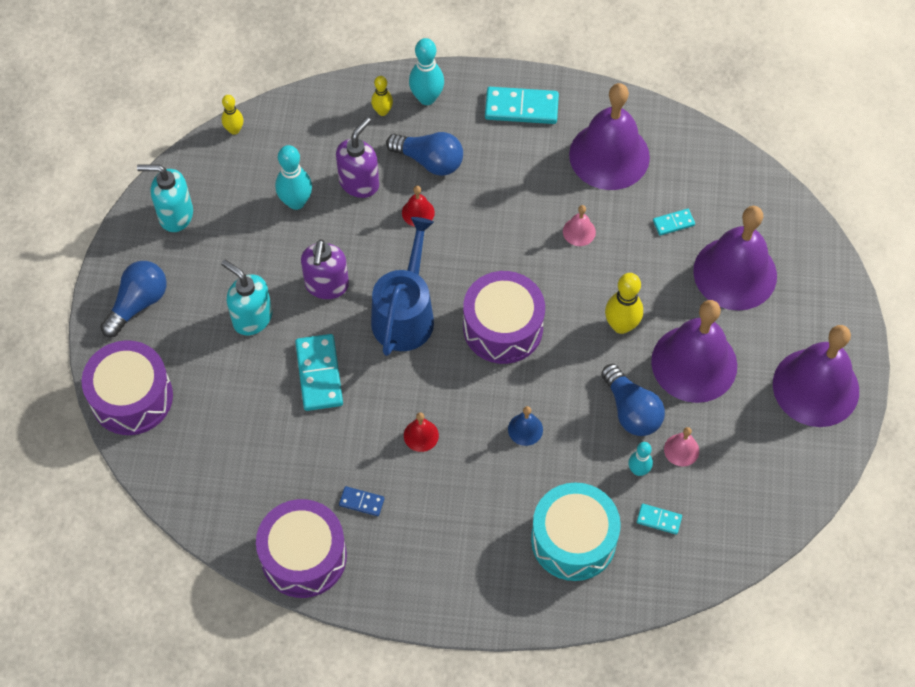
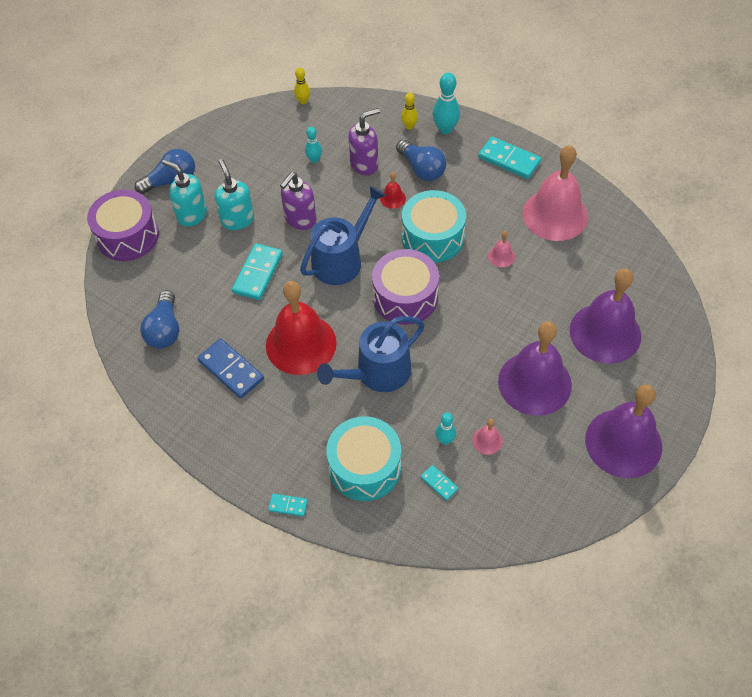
camera: 30 degrees right, 5 degrees down
(175, 215) = (231, 137): turquoise soap dispenser -> turquoise soap dispenser (192, 215)
(296, 202) = (314, 160): turquoise bowling pin -> turquoise bowling pin, size x0.61
(304, 556) = (168, 388): purple drum -> none
(361, 502) = (231, 370): blue domino -> blue domino, size x1.93
(421, 435) = (301, 344): red bell -> red bell, size x2.49
(491, 241) = (432, 237): none -> turquoise drum
(525, 429) = (378, 373): blue bell -> blue watering can
(609, 155) = (555, 215): purple bell -> pink bell
(621, 325) = (494, 332): yellow bowling pin -> none
(631, 410) = (465, 395): blue light bulb -> blue light bulb (165, 329)
(673, 223) = (577, 279): turquoise domino -> turquoise domino (288, 505)

